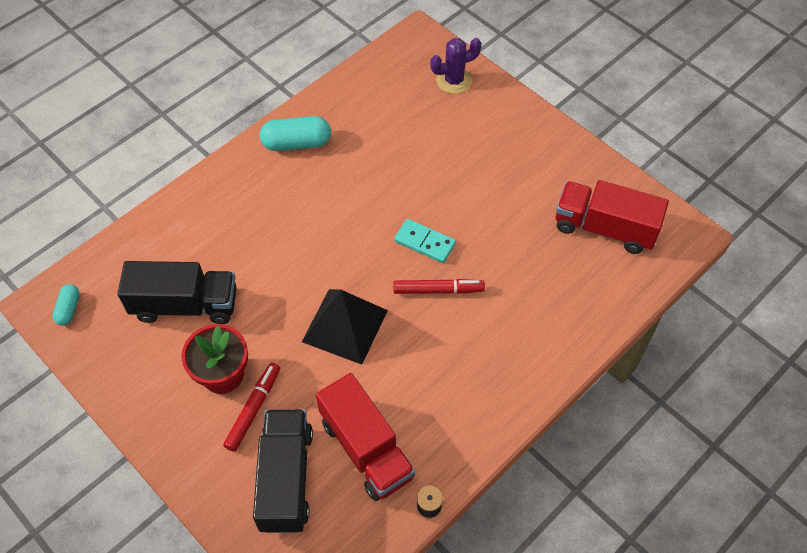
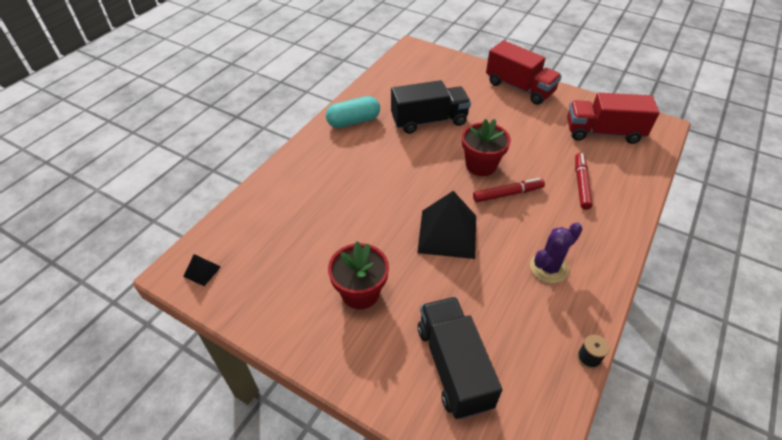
camera: 15 degrees left, 10 degrees down
(69, 309) = (202, 271): turquoise capsule -> black pyramid
(185, 305) = (307, 246): black truck -> black truck (429, 121)
(253, 409) = (399, 314): red marker -> red marker (581, 184)
(366, 449) = (511, 323): red truck -> red truck (519, 88)
(425, 242) = (481, 165): turquoise domino -> red flower pot
(454, 81) = (450, 68): purple cactus -> purple cactus (548, 268)

